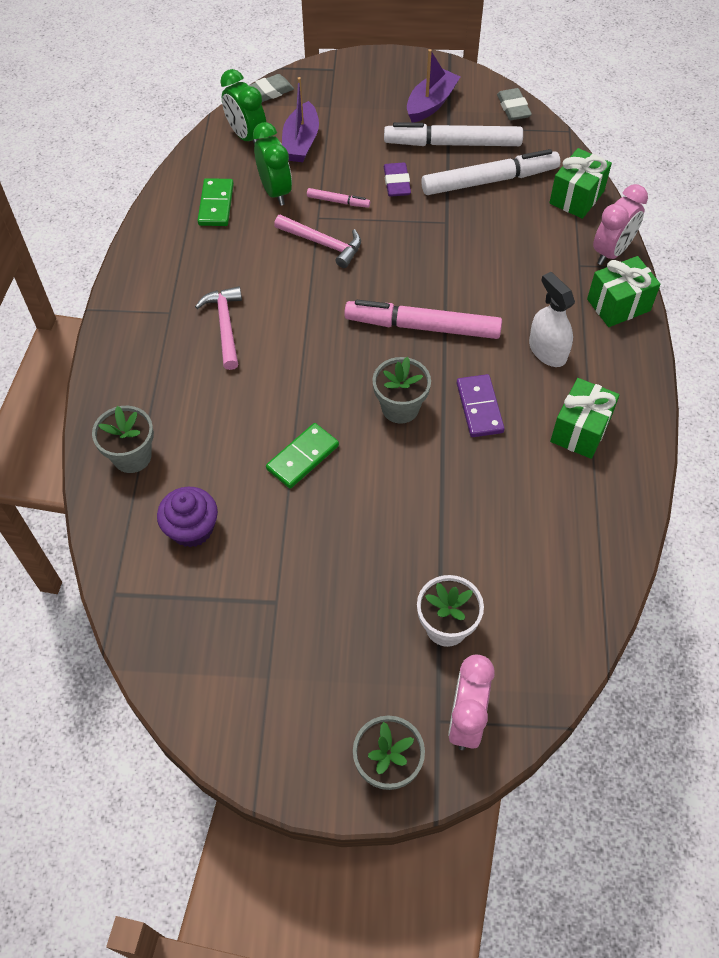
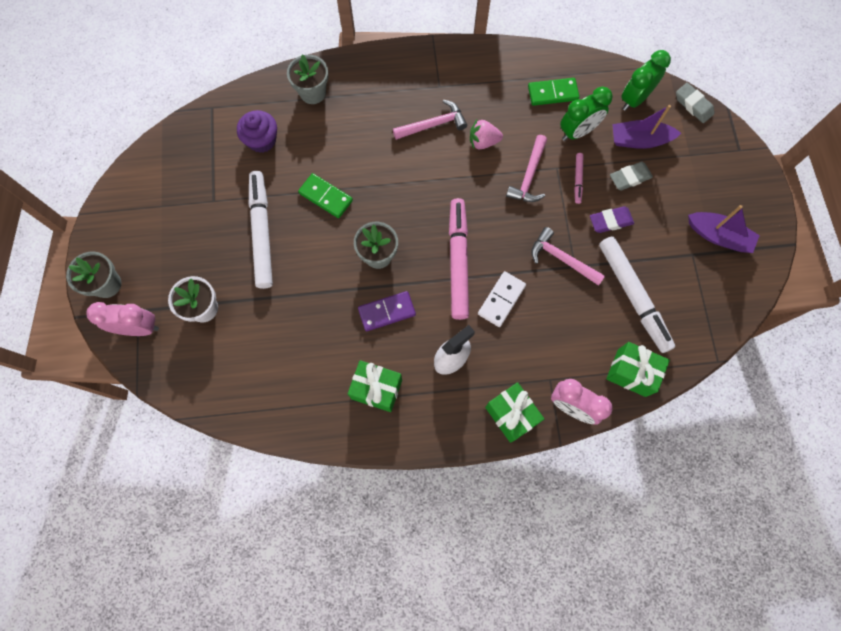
camera: 80 degrees right, 15 degrees up
(264, 279) = (483, 142): none -> pink strawberry
(435, 231) = (562, 259): none -> pink hammer
(452, 144) = (671, 260): white marker -> white marker (262, 232)
(478, 293) = (501, 300): none -> white domino
(513, 108) = (734, 308): grey eraser -> grey eraser (630, 178)

